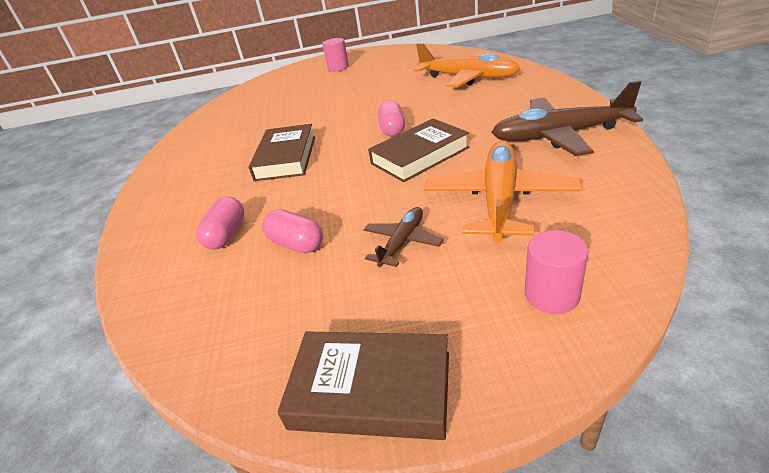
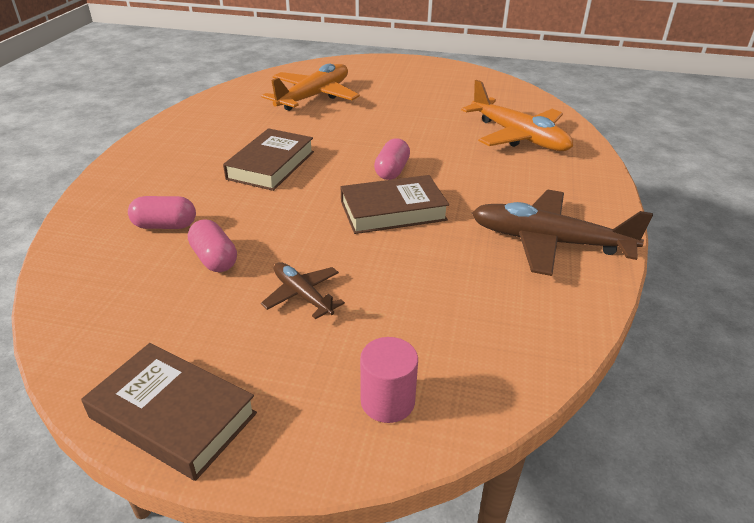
camera: 15 degrees right, 0 degrees up
(226, 235) = (165, 226): pink capsule -> pink capsule turned 60 degrees clockwise
(338, 68) = (399, 76): pink cylinder -> none
(402, 242) = (302, 295): brown plane -> brown plane turned 90 degrees counterclockwise
(500, 200) = (425, 289): orange plane -> orange plane (313, 97)

